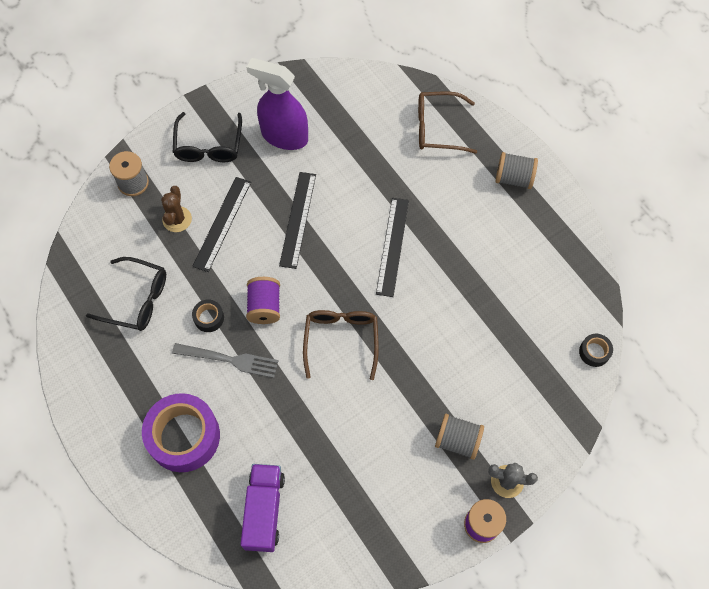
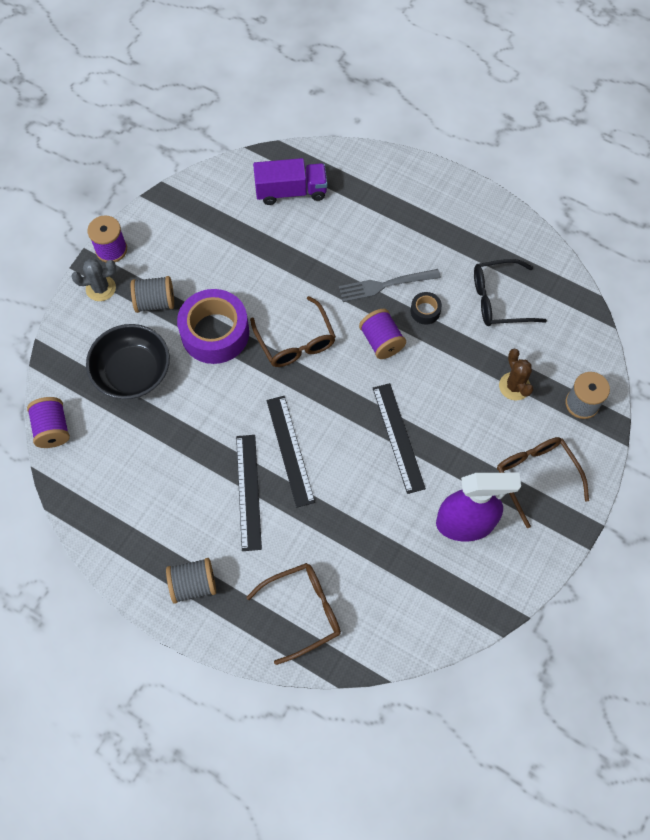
camera: 155 degrees right, 0 degrees up
(184, 436) = (386, 215): purple tape -> purple tape (215, 333)
(209, 145) = (536, 477): black glasses -> brown glasses
(222, 223) = (469, 401): black ruler -> black ruler (248, 491)
(264, 511) = (291, 191): purple truck -> purple truck turned 75 degrees counterclockwise
(504, 375) = (132, 372): none -> black bowl
(594, 352) = (53, 429): black tape -> purple spool

